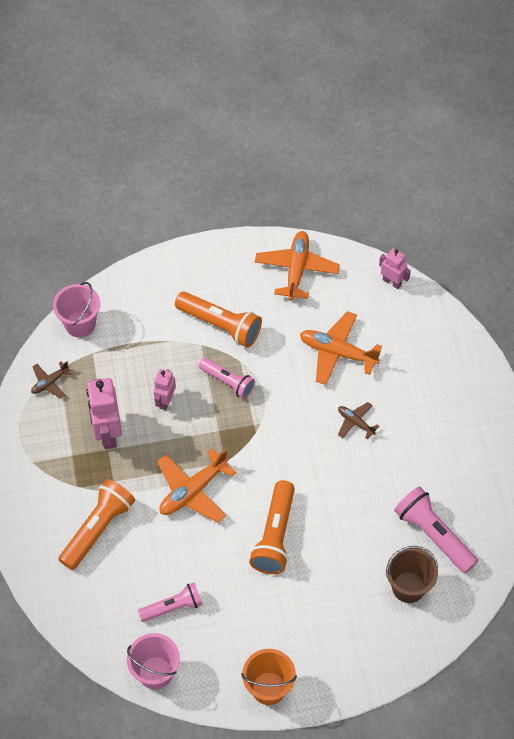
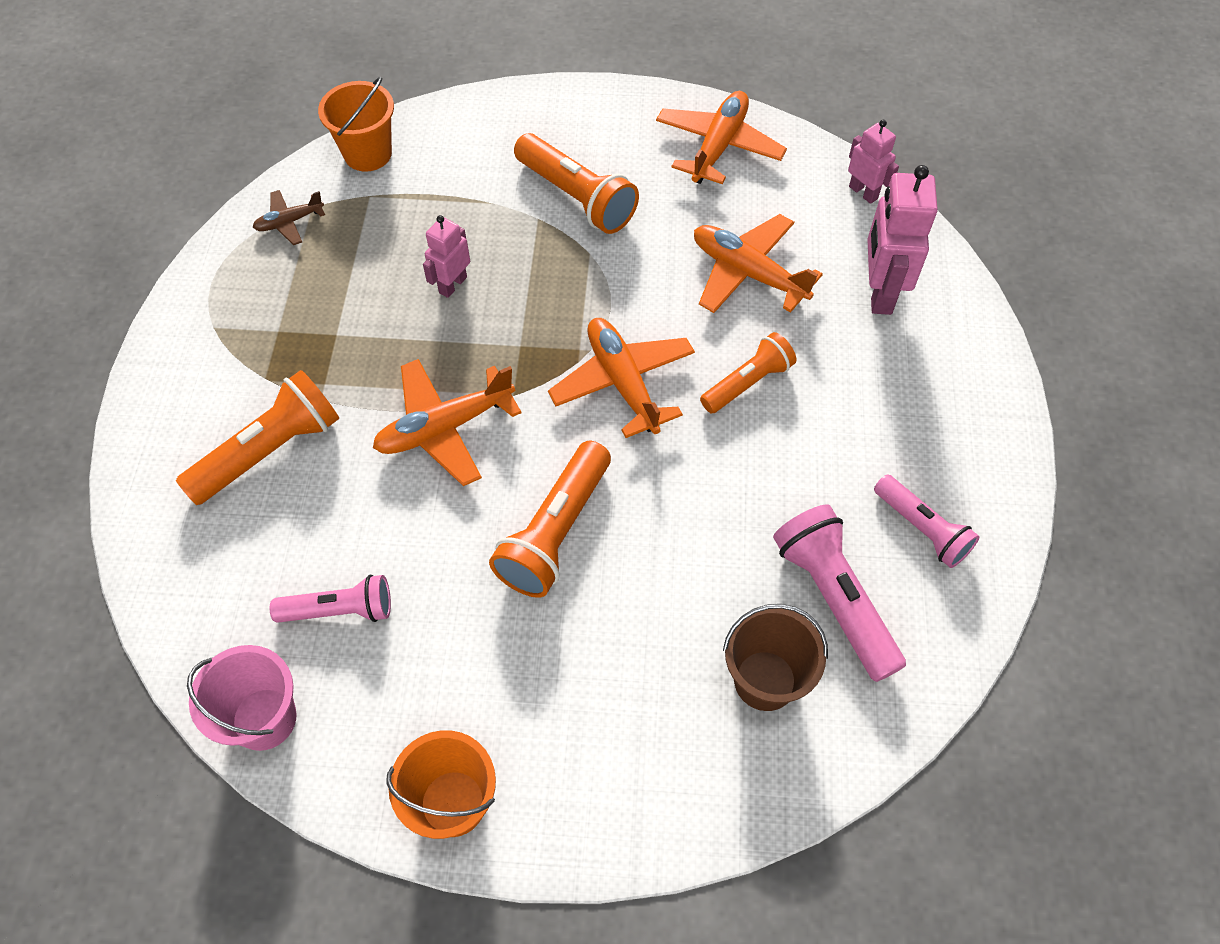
camera: 15 degrees right, 0 degrees up
(80, 324) = (368, 154): pink bucket -> orange bucket
(107, 433) = (345, 311): pink robot -> pink robot (879, 292)
(228, 382) = (560, 278): pink flashlight -> pink flashlight (922, 528)
(285, 439) = (623, 383): none -> orange plane
(355, 422) = (747, 383): brown plane -> orange flashlight

